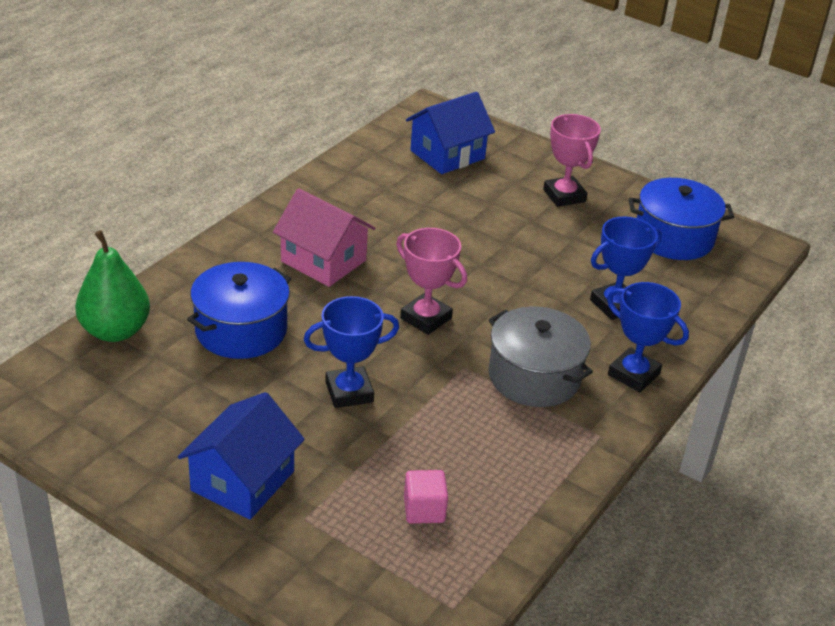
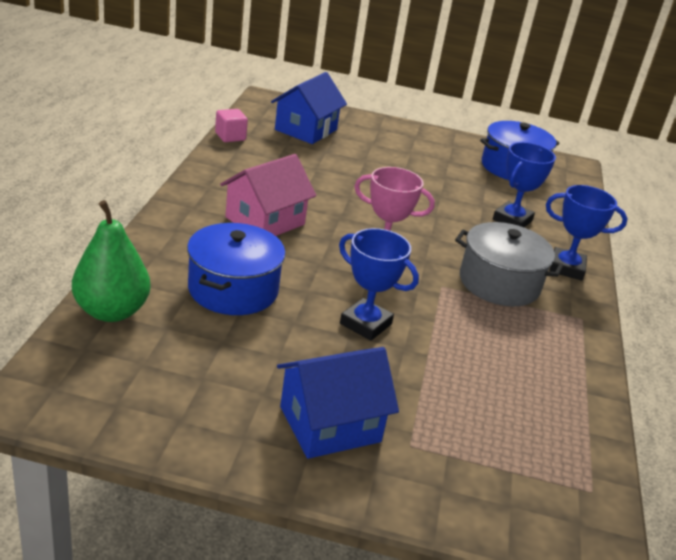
camera: 25 degrees left, 5 degrees down
(242, 481) = (330, 424): blue house -> blue house turned 60 degrees clockwise
(323, 261) = (265, 221): pink house -> pink house turned 60 degrees counterclockwise
(349, 392) = (365, 324): blue trophy -> blue trophy turned 75 degrees clockwise
(424, 510) = (502, 411): pink cube -> pink cube (230, 136)
(564, 196) = (415, 149): pink trophy -> none

